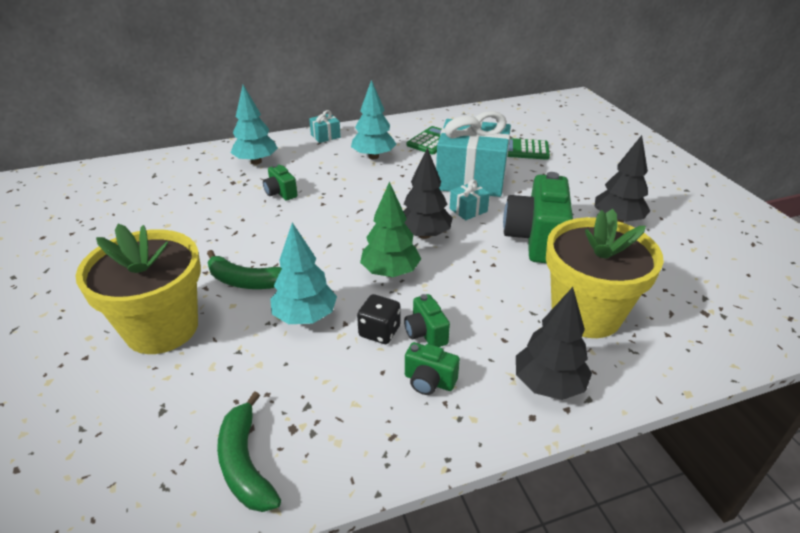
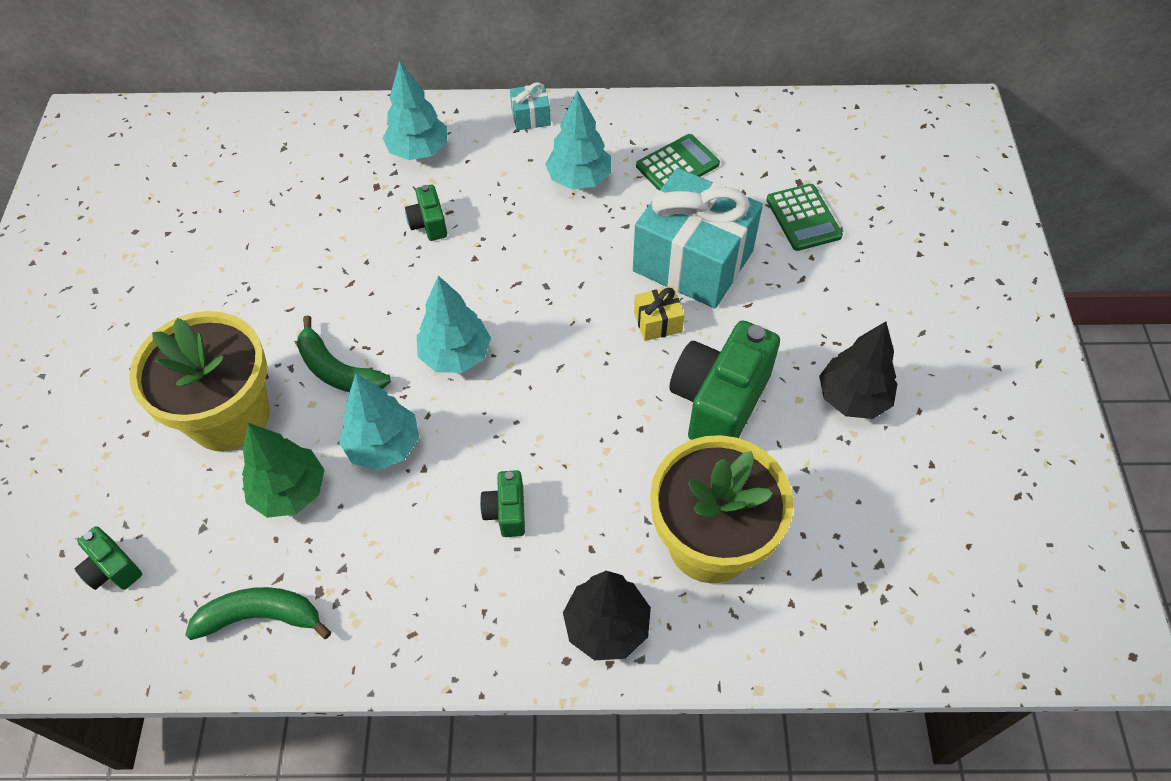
camera: 20 degrees right, 20 degrees up
(245, 463) = (261, 616): green banana -> green banana turned 90 degrees clockwise
(336, 254) = (456, 355): none -> turquoise tree
(379, 331) = (456, 493): black dice -> none
(390, 272) = (508, 405): green tree -> green tree (290, 491)
(424, 235) = (578, 352): black tree -> none
(429, 381) = (479, 579): green camera -> green camera (113, 569)
(468, 210) = (658, 322): turquoise gift -> yellow gift
(524, 150) = (803, 218): green calculator -> green calculator turned 135 degrees counterclockwise

